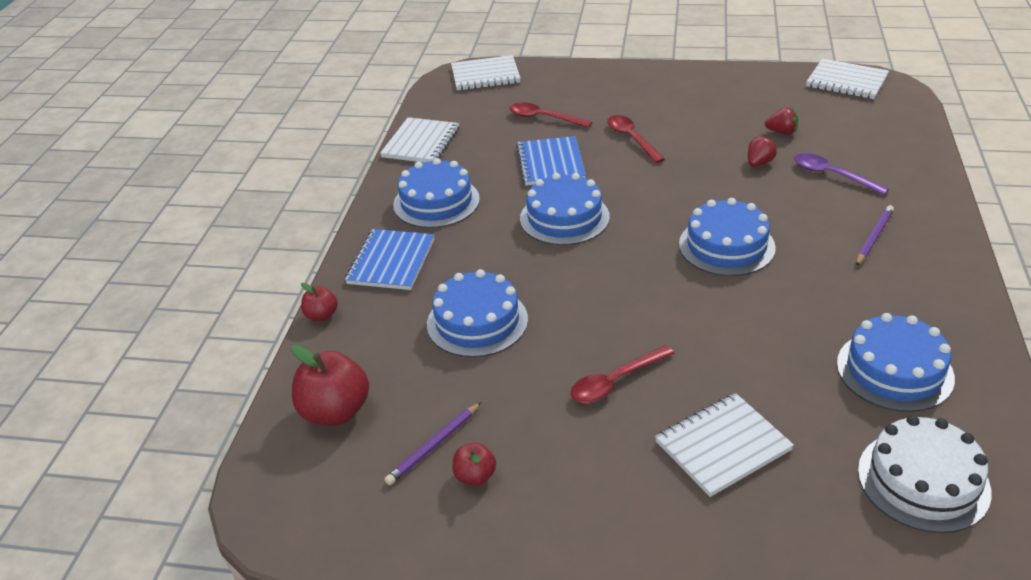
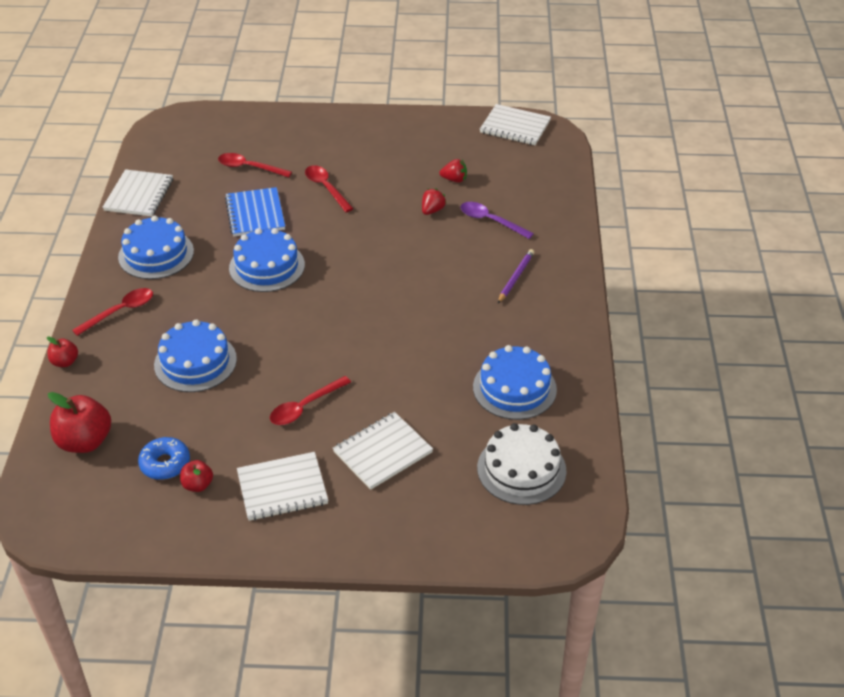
camera: 10 degrees left, 5 degrees up
(391, 261) = (120, 311): blue notebook -> red spoon
(434, 445) = (165, 464): purple pencil -> blue donut
(485, 75) = (195, 122): white notebook -> white notebook (282, 488)
(726, 246) = (399, 288): blue cake -> none

